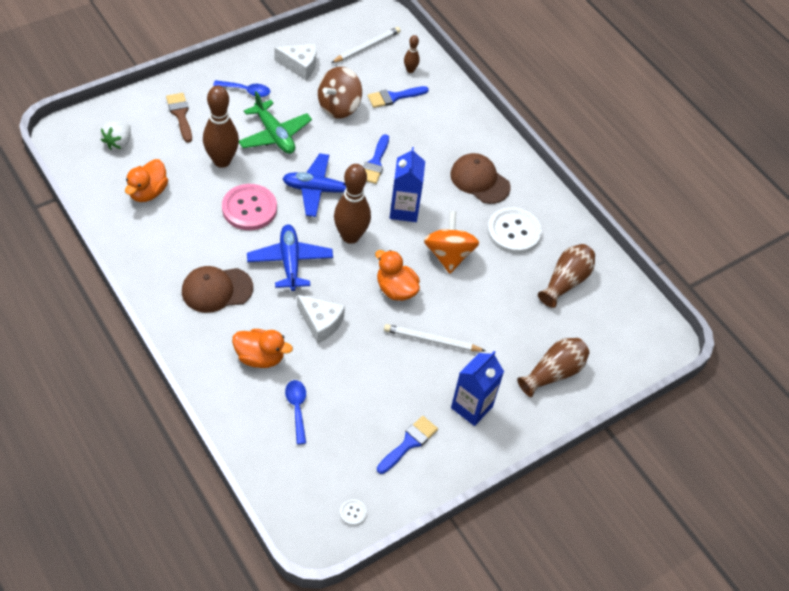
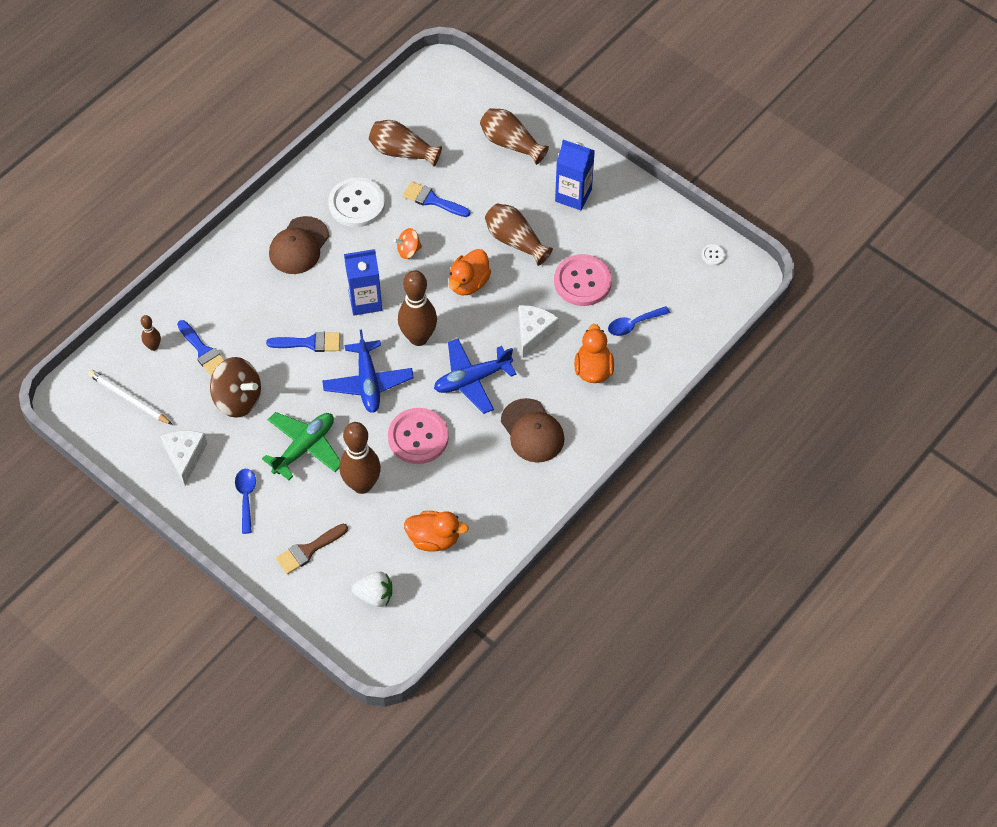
camera: 100 degrees left, 5 degrees up
(364, 381) = (582, 281): none -> pink button
(409, 443) = (630, 232): blue brush -> blue brush (432, 200)
(431, 340) = (515, 241): white pencil -> brown vase
(448, 255) = (408, 250): orange spinning top -> orange spinning top, size x0.54

